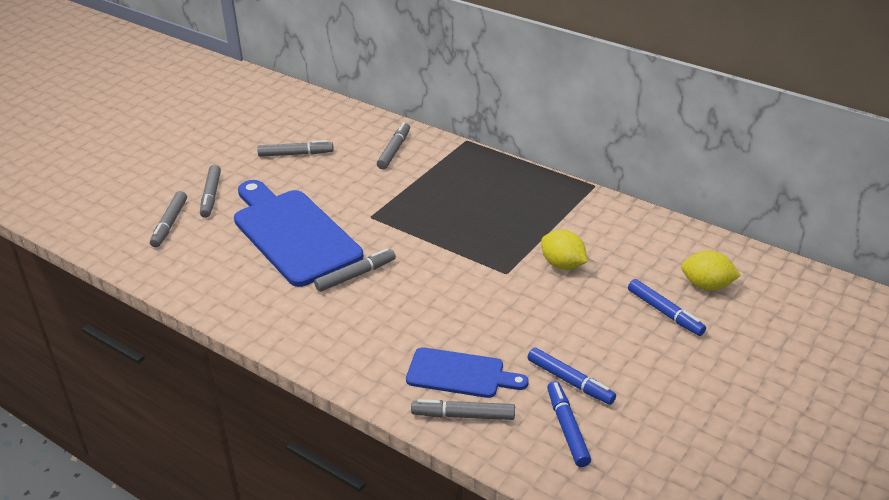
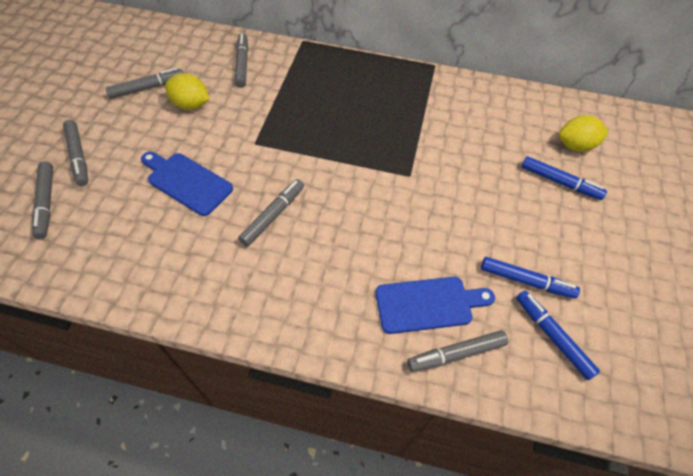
camera: 25 degrees left, 20 degrees up
(293, 233) = (187, 182): blue cutting board -> blue cutting board, size x0.55
(562, 265) = (452, 154): yellow lemon -> yellow lemon (191, 104)

